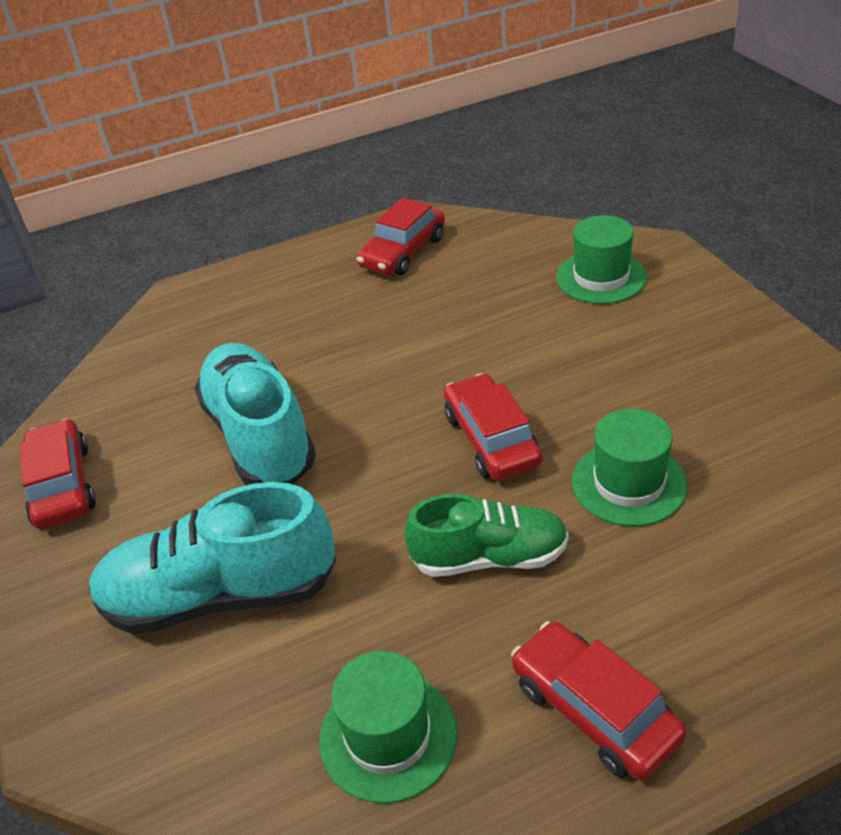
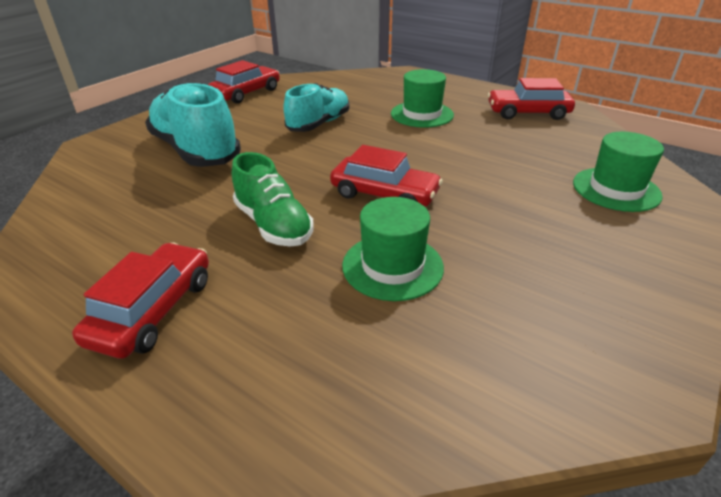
camera: 55 degrees right, 5 degrees down
(260, 436) = (319, 124): turquoise shoe -> turquoise shoe, size x0.66
(388, 736) = (111, 231): green hat -> green hat (422, 114)
(491, 439) = (384, 194): red car -> red car turned 75 degrees clockwise

